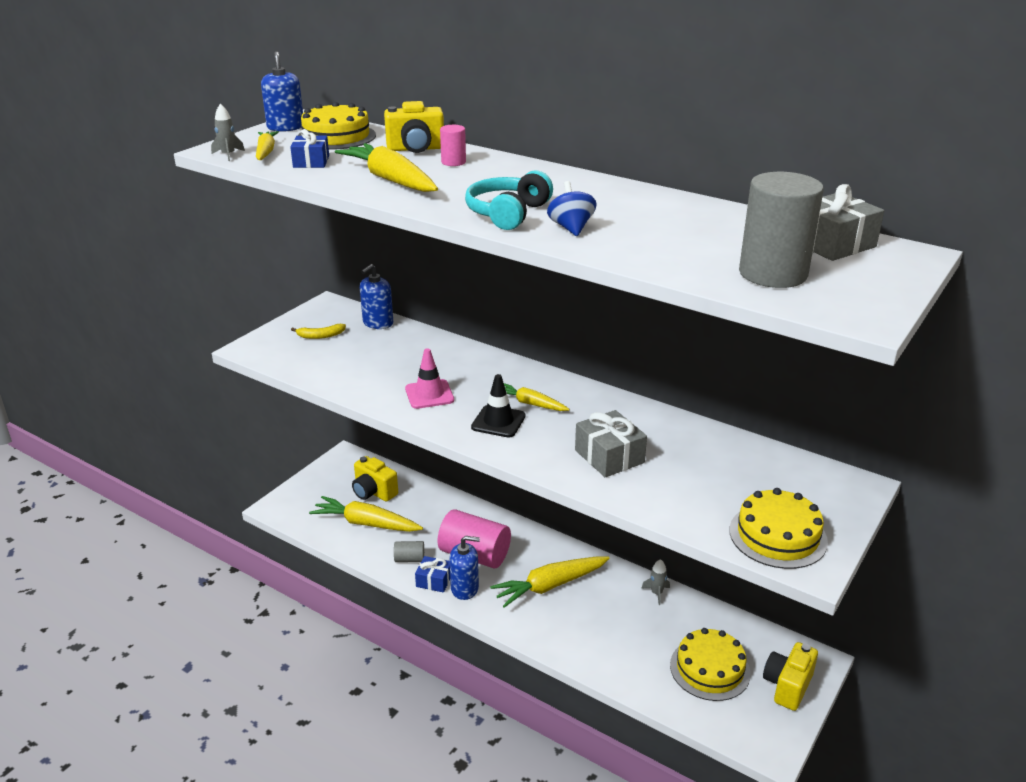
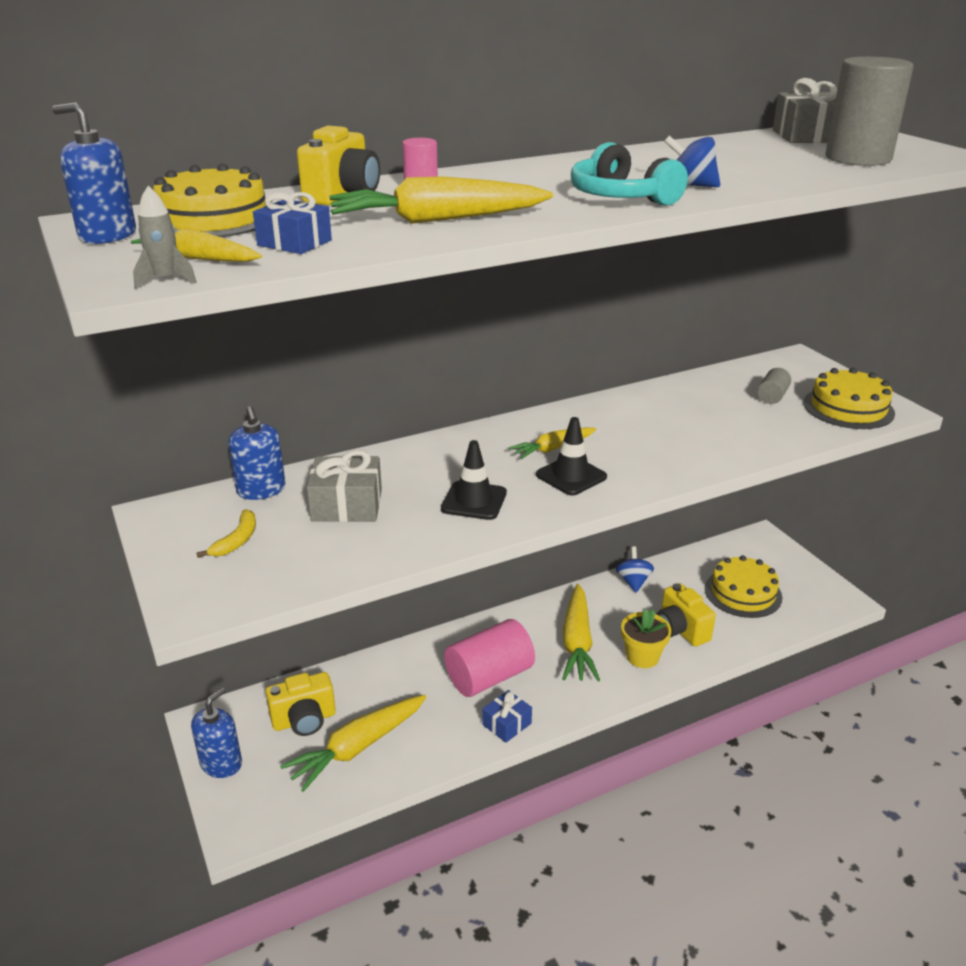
camera: 60 degrees left, 0 degrees up
(409, 559) = (455, 731): grey cylinder -> grey cylinder (772, 396)
(429, 394) = (474, 501): pink traffic cone -> black traffic cone
(465, 588) = (537, 704): blue soap dispenser -> blue soap dispenser (221, 763)
(564, 628) = (642, 656): none -> yellow flower pot
(609, 456) = (683, 439): grey gift -> grey gift (347, 505)
(656, 593) = (633, 582): grey rocket -> blue spinning top
(787, 686) = (782, 563): yellow camera -> yellow camera (680, 630)

